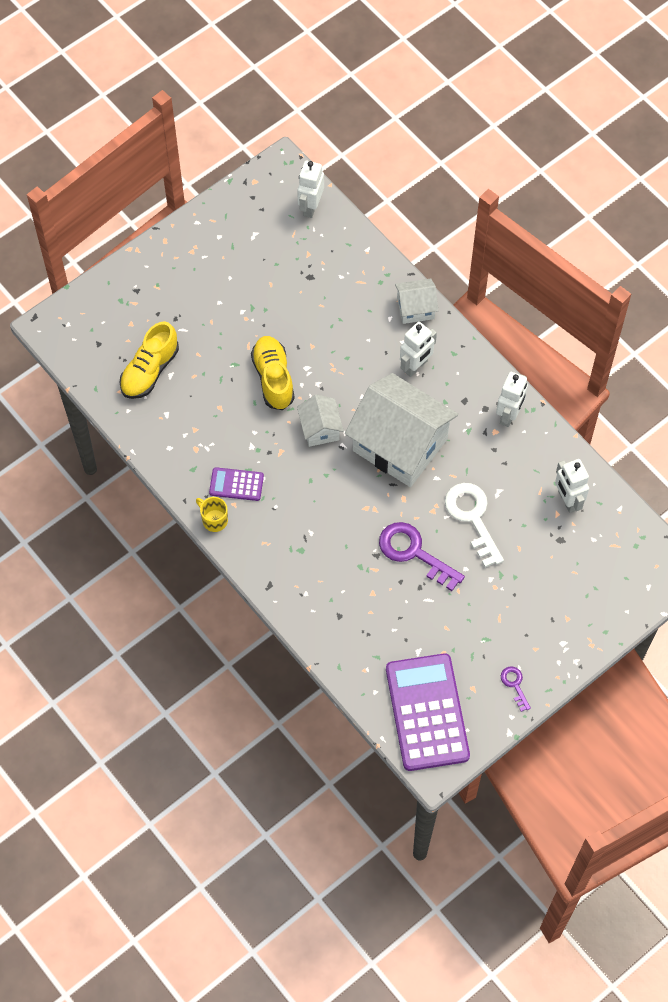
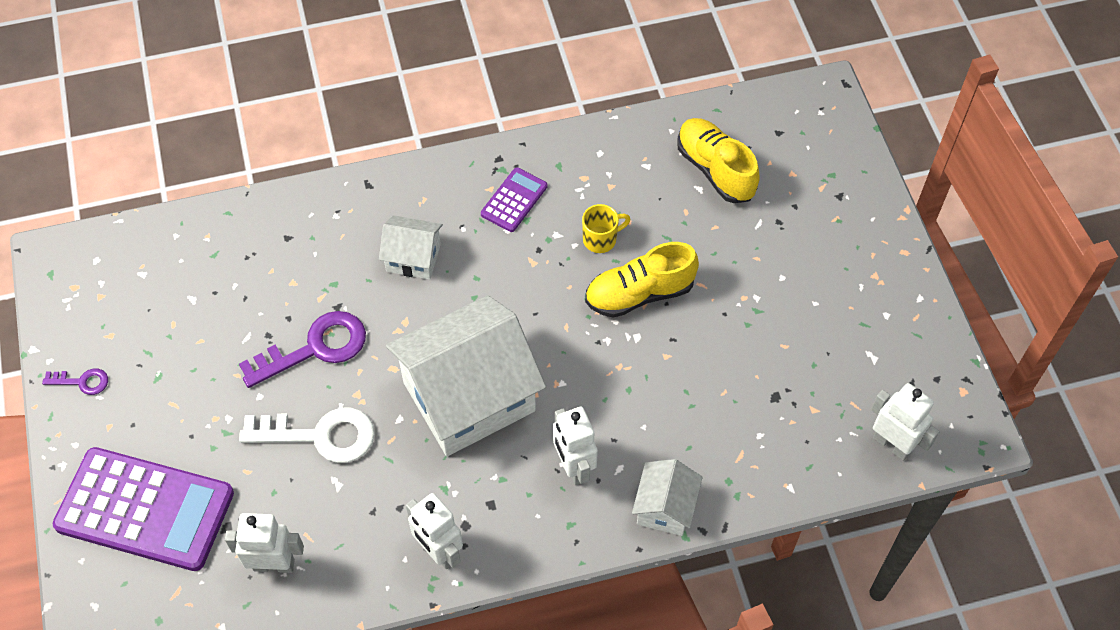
camera: 115 degrees right, 5 degrees down
(214, 520) = (481, 162): yellow mug -> yellow mug (601, 239)
(273, 378) = (639, 293): yellow shoe -> yellow shoe turned 150 degrees clockwise
(320, 429) = (541, 316): white house -> white house (413, 258)
(427, 712) = (116, 276): purple calculator -> purple calculator (145, 510)

